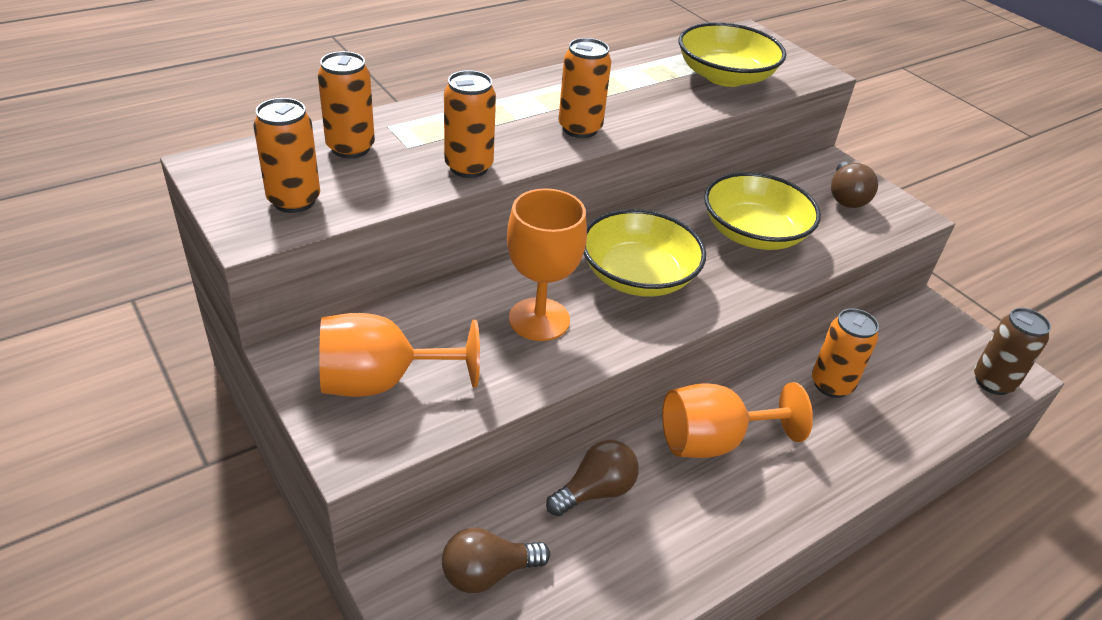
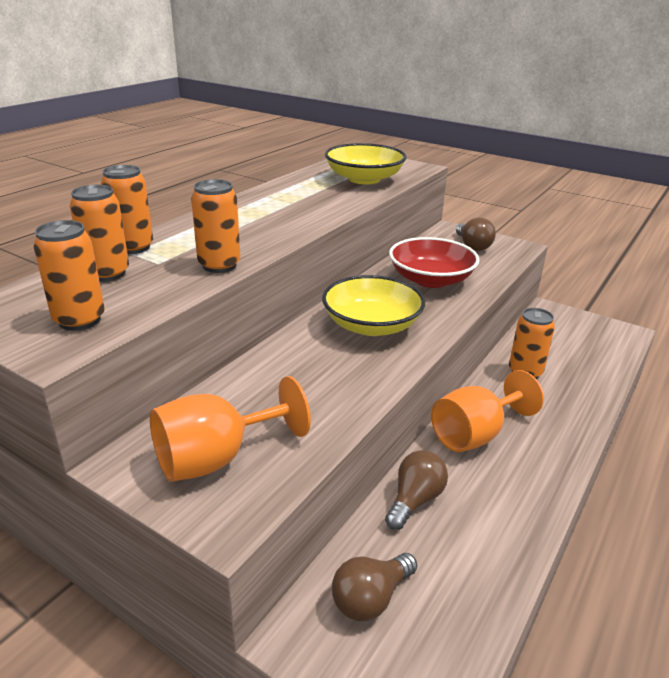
camera: 20 degrees left, 10 degrees down
(539, 319) = (318, 374): orange goblet -> none
(580, 129) = (287, 225): orange can -> orange can (133, 247)
(754, 233) = (431, 279): yellow bowl -> red bowl
(993, 382) = (617, 342): brown can -> none

